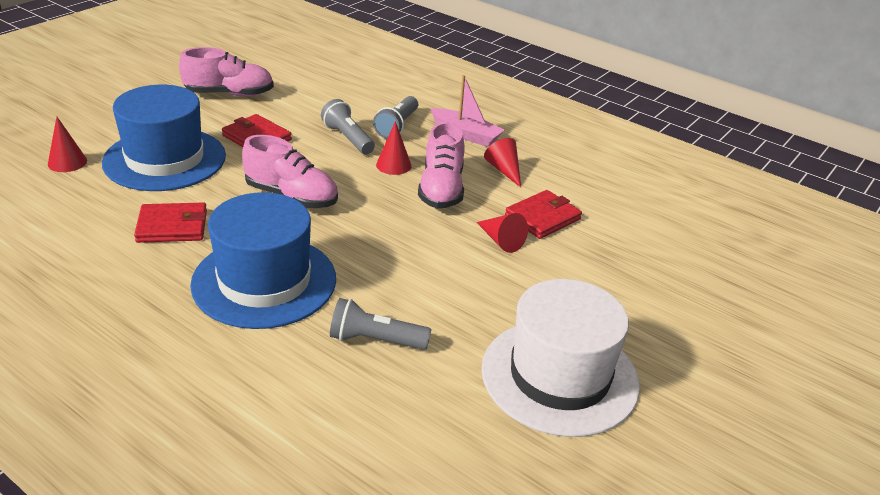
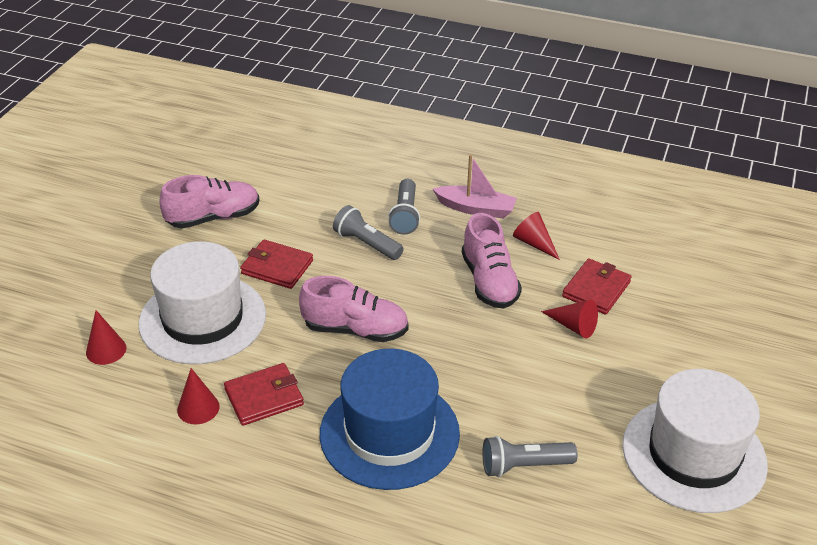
camera: 15 degrees left, 5 degrees up
(165, 159) = (202, 319): blue hat -> white hat
(393, 165) = (429, 265): red cone -> red cone (198, 408)

